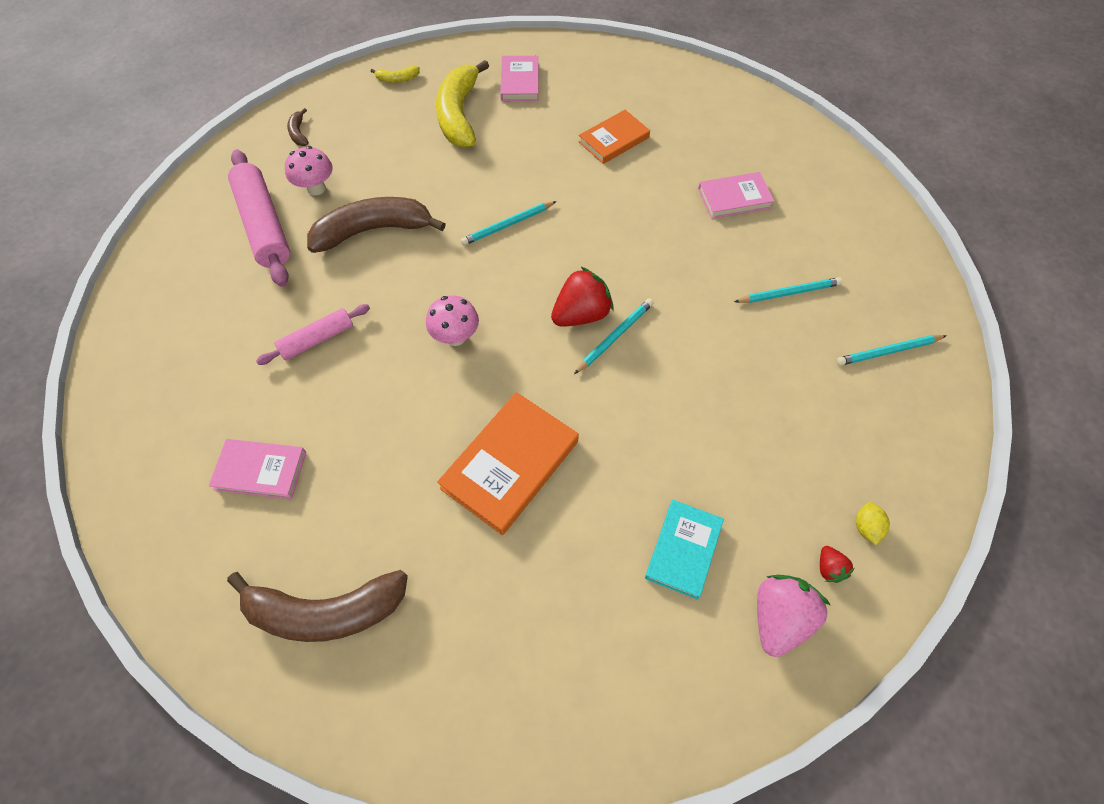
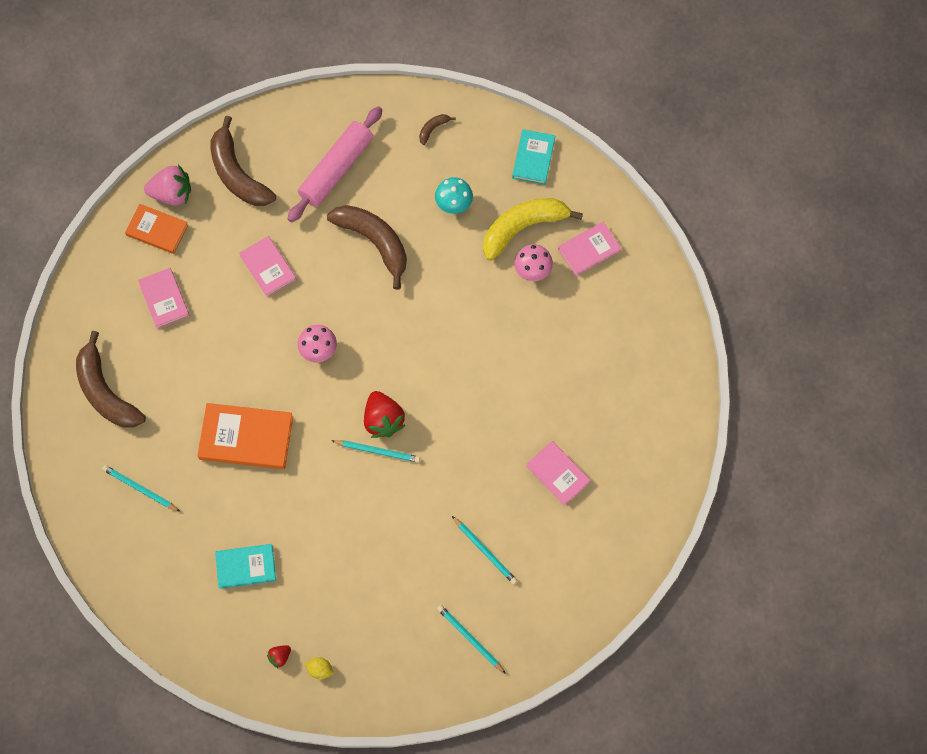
camera: 60 degrees right, 10 degrees up
(180, 315) = (238, 174): none -> brown banana
(316, 188) = (389, 178): pink mushroom -> pink mushroom (532, 271)
(317, 339) = (268, 268): pink rolling pin -> pink book
(390, 152) = (454, 204): none -> turquoise mushroom
(397, 79) = (533, 158): yellow banana -> turquoise book
(508, 225) = (433, 328): turquoise pencil -> turquoise pencil (140, 489)
(581, 314) = (383, 420): red strawberry -> red strawberry turned 45 degrees clockwise
(614, 140) = (567, 356): orange book -> orange book (157, 230)
(779, 618) = (232, 639): pink strawberry -> pink strawberry (172, 194)
(866, 527) = (320, 669): yellow lemon -> yellow lemon turned 45 degrees clockwise

